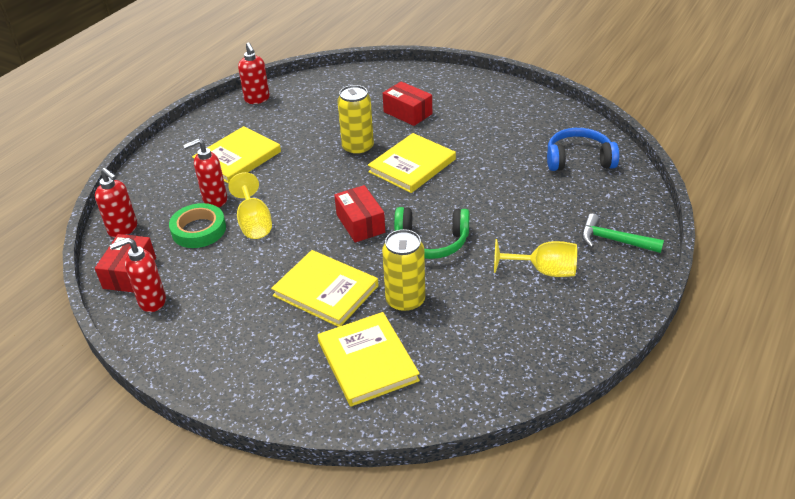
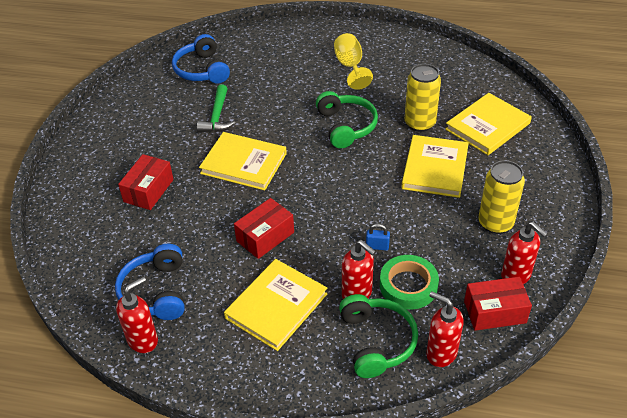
camera: 110 degrees left, 5 degrees up
(123, 229) = (441, 353): red soap dispenser -> red soap dispenser turned 75 degrees counterclockwise
(163, 199) = (376, 341): none -> green headphones
(237, 158) = (276, 306): yellow book -> yellow book turned 75 degrees counterclockwise
(254, 223) = (377, 246): yellow goblet -> blue padlock
(295, 107) = (156, 292): none -> blue headphones
(358, 148) = (226, 210): yellow can -> yellow can (495, 223)
(360, 223) = (343, 173): red box -> red box (265, 237)
(613, 240) = (301, 42): green hammer -> green hammer (217, 117)

